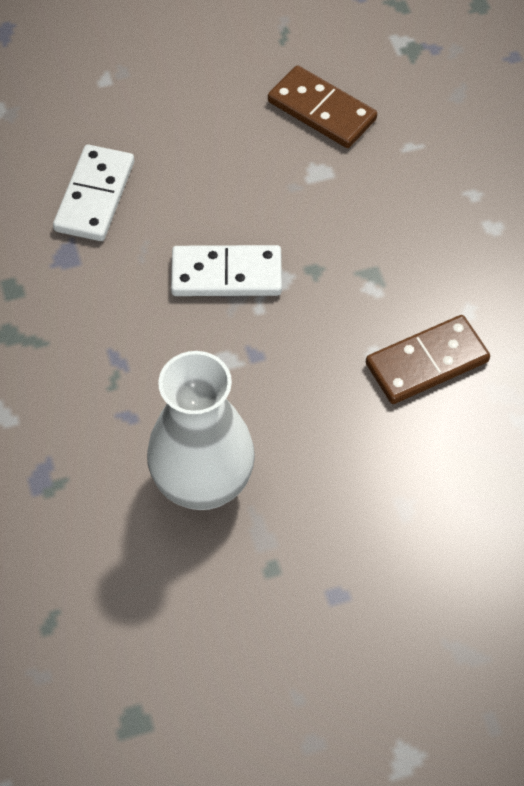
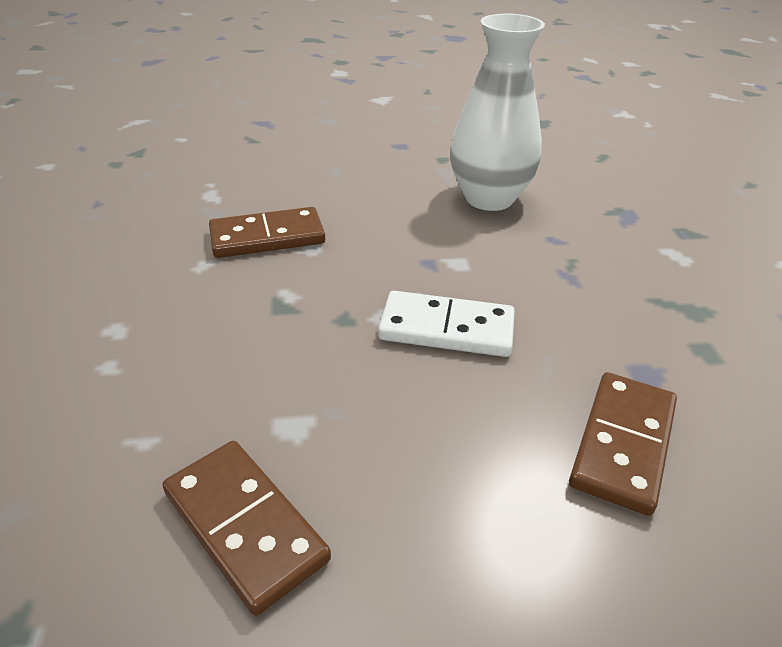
camera: 170 degrees left, 20 degrees down
(95, 196) = (622, 444): white domino -> brown domino

